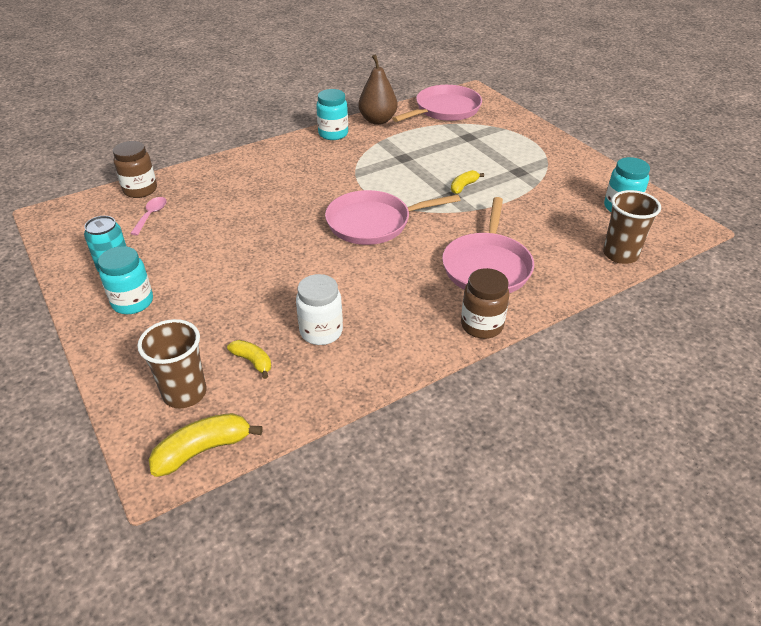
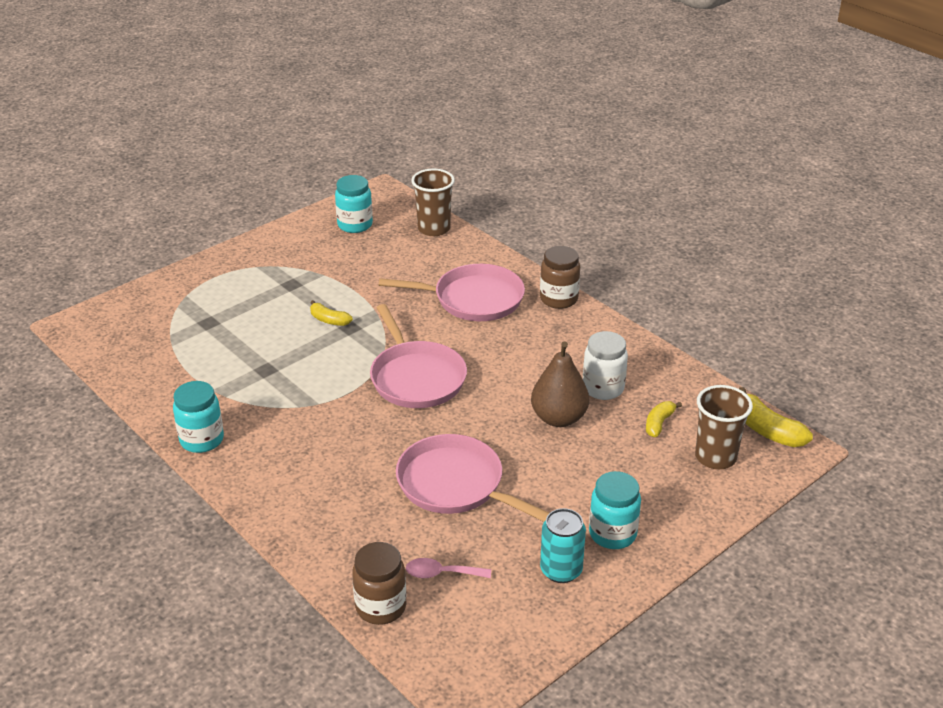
camera: 100 degrees left, 5 degrees down
(378, 120) = (160, 403): brown pear -> brown pear (558, 418)
(445, 109) = (129, 345): pink pan -> pink pan (454, 484)

